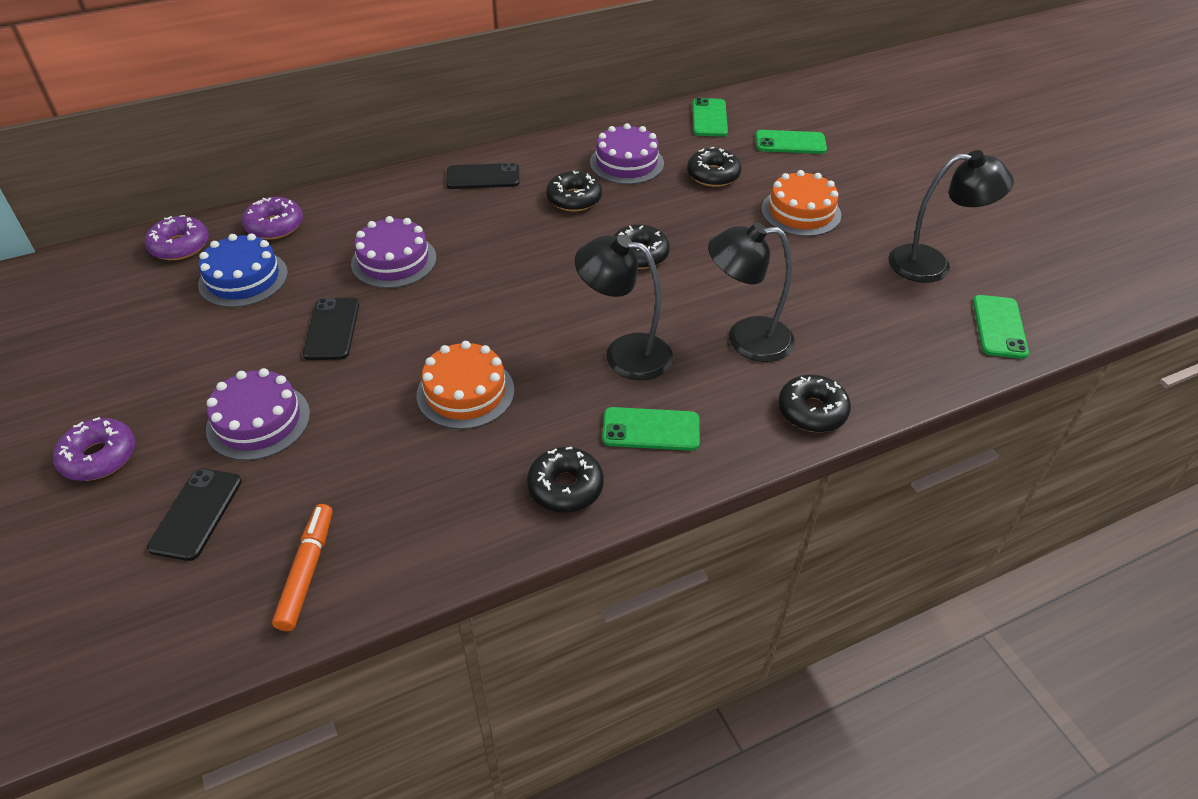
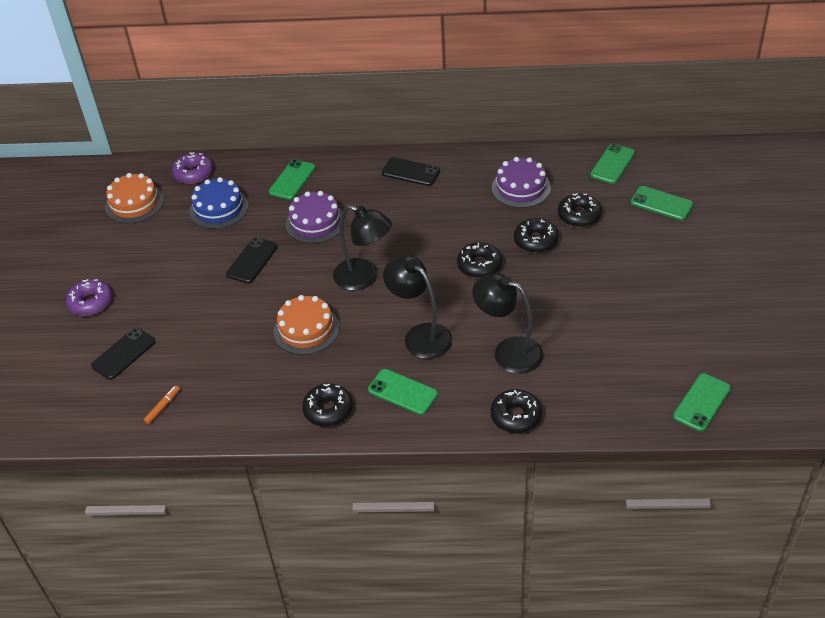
camera: 30 degrees right, 0 degrees up
(258, 421) = (181, 309): purple cake -> none
(275, 226) = (256, 174): purple donut -> none
(307, 571) = (163, 407): orange marker -> orange marker, size x0.60
(331, 221) = (292, 180): none -> green phone
(574, 199) = (463, 207): black donut -> black donut (535, 241)
(801, 212) = (623, 266): orange cake -> orange cake (134, 203)
(932, 264) = (692, 338): black lamp -> black lamp (364, 278)

